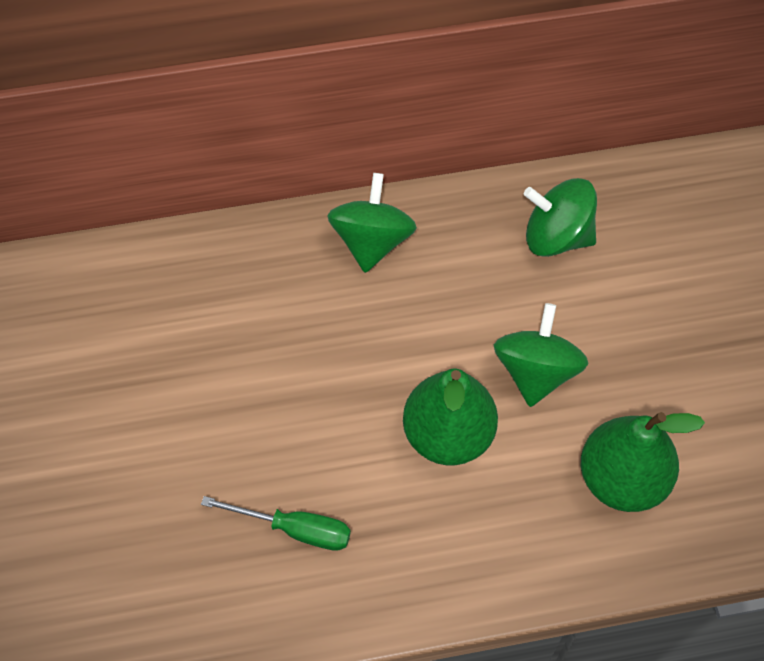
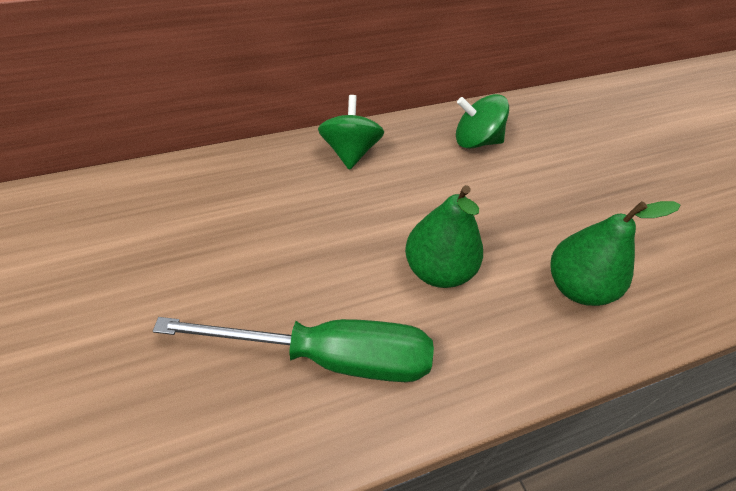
camera: 15 degrees left, 10 degrees down
(295, 529) = (329, 357): green screwdriver -> green screwdriver, size x1.99
(536, 372) = (489, 221): green spinning top -> none

